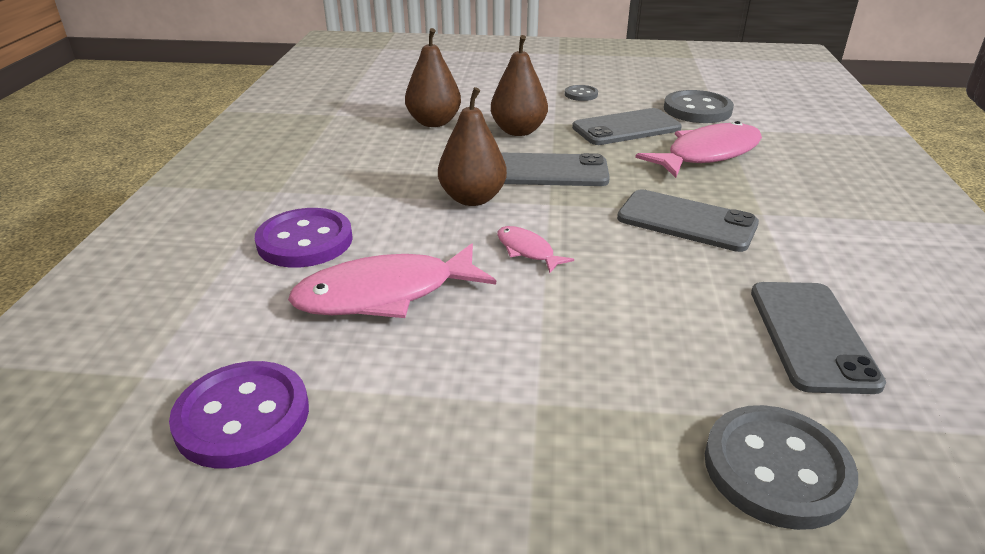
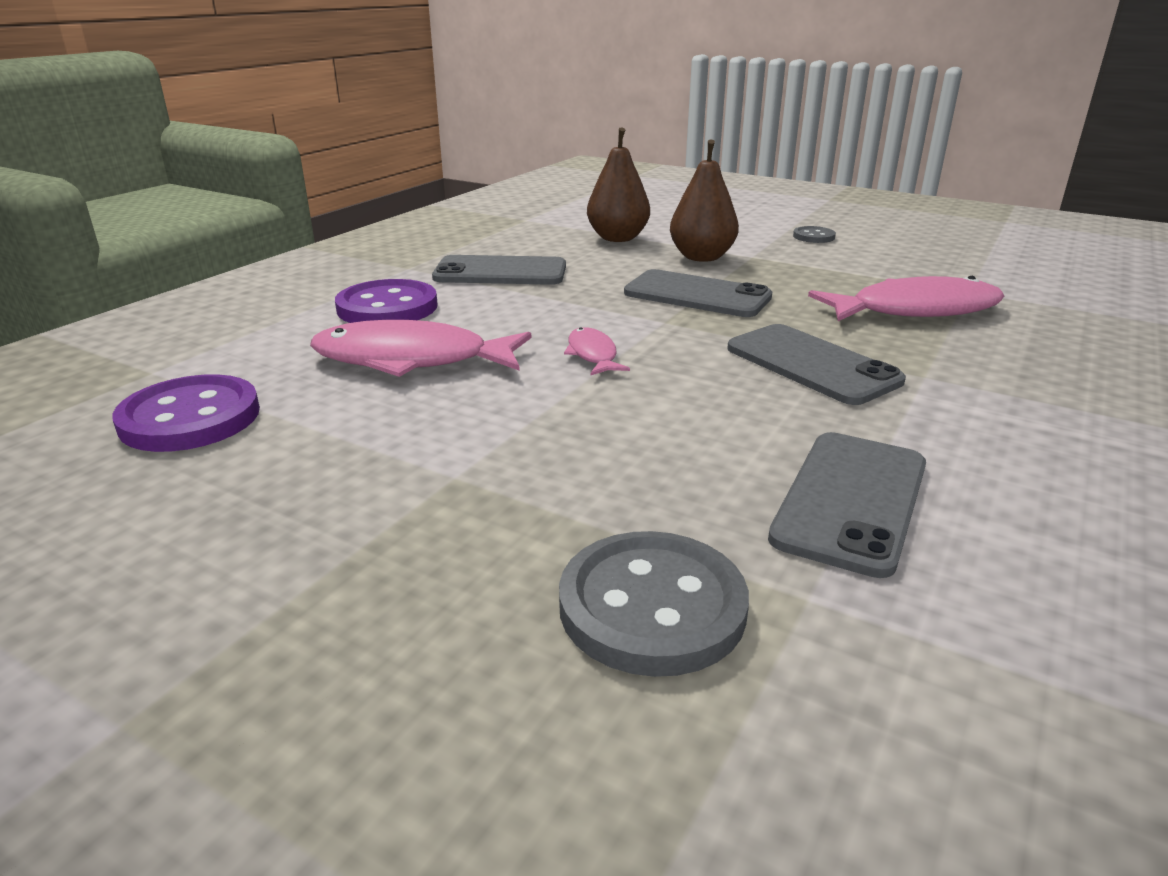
camera: 25 degrees right, 5 degrees down
(472, 199) = (585, 303): brown pear -> none
(626, 128) = (835, 272): grey phone -> grey phone (500, 272)
(697, 110) = (951, 269): grey button -> none

